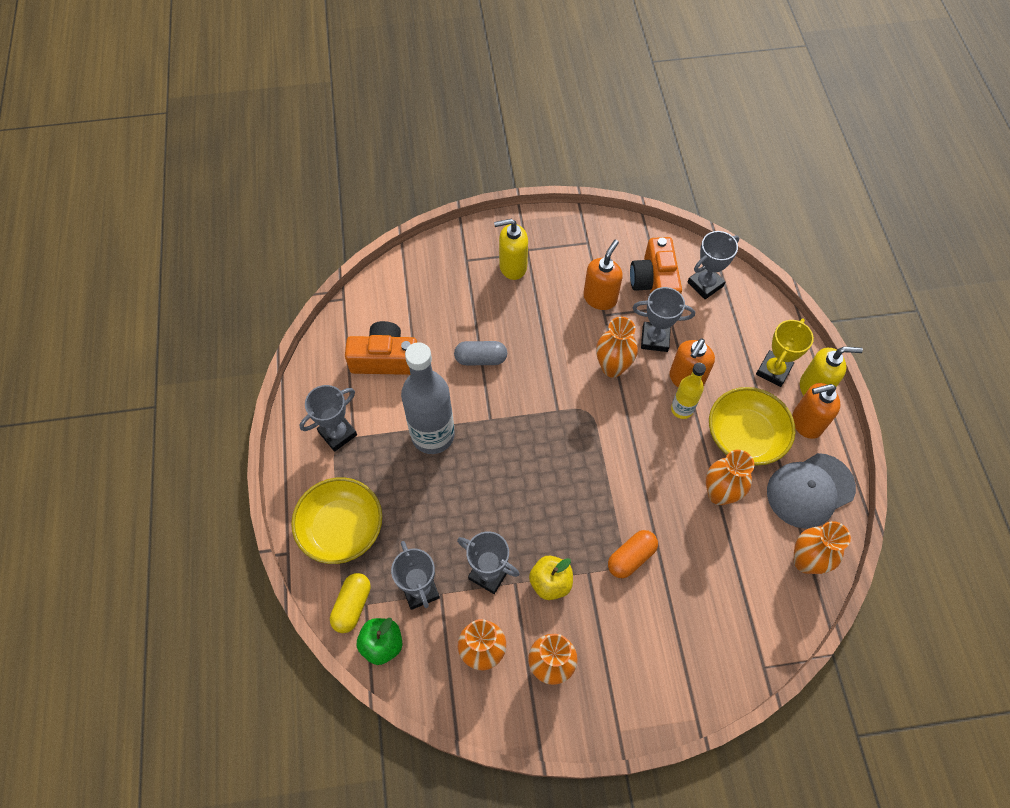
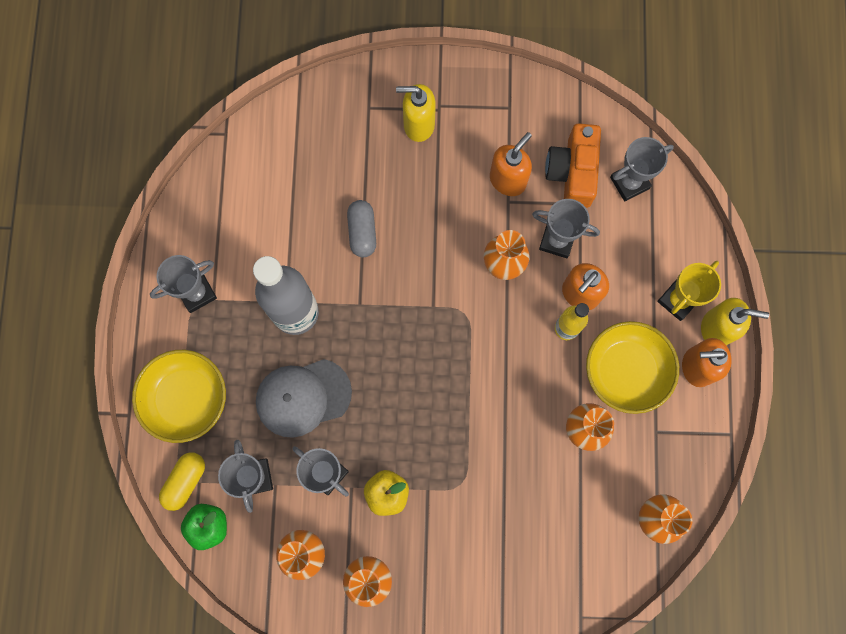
camera: 10 degrees right, 15 degrees up
(385, 359) = (260, 215): orange camera -> none
(481, 359) = (362, 232): grey capsule -> grey capsule turned 75 degrees clockwise
(631, 557) = (474, 482): orange capsule -> none
(810, 490) = (679, 443): grey cap -> grey cap (303, 397)

